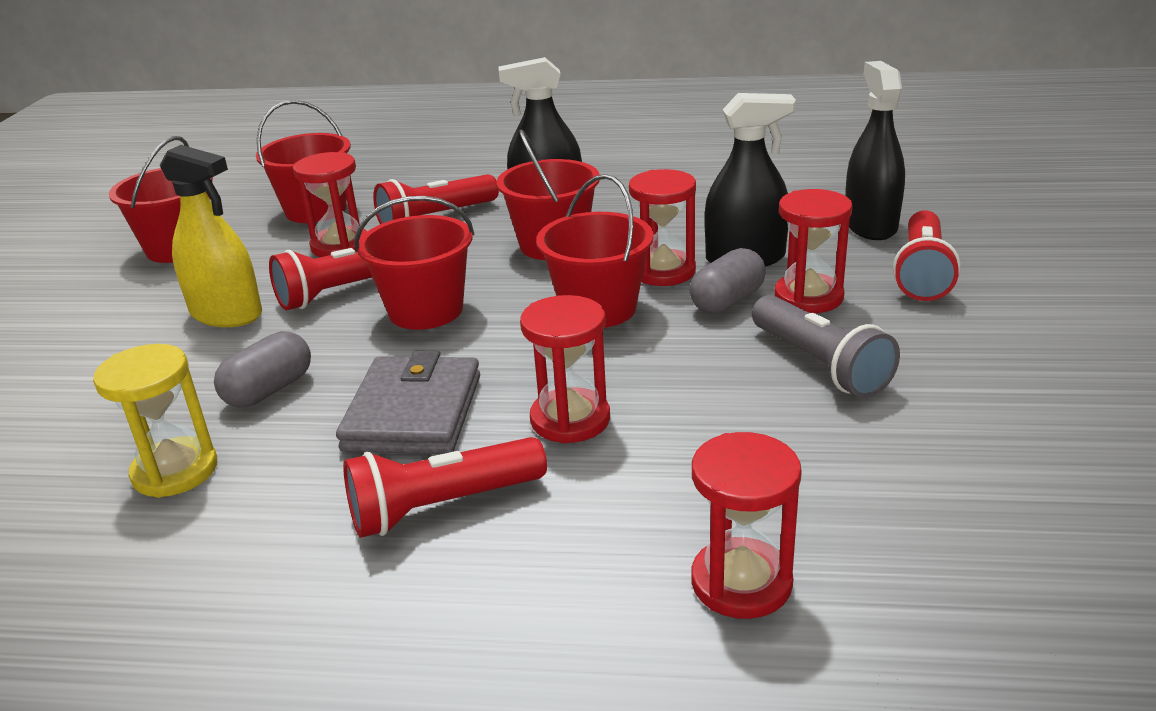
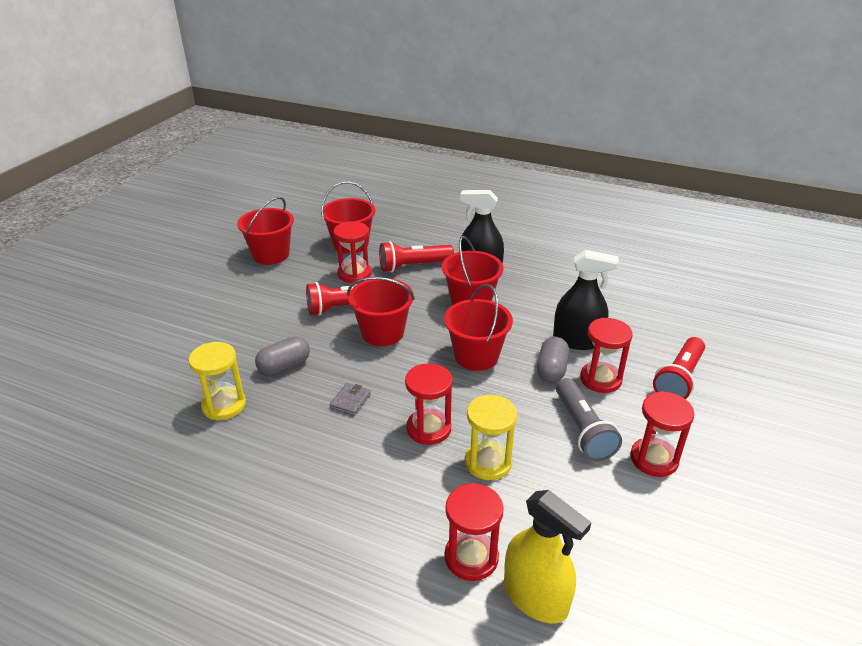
camera: 15 degrees right, 5 degrees up
(226, 314) = (280, 308): yellow spray bottle -> yellow spray bottle (535, 597)
(413, 413) = (350, 401): grey wallet -> grey wallet, size x0.46
(442, 506) = (342, 465): red flashlight -> none
(663, 271) = (525, 338): red hourglass -> red hourglass (654, 459)
(695, 442) = (488, 462): none -> yellow hourglass
(727, 301) = (551, 370): grey capsule -> grey capsule turned 45 degrees counterclockwise
(870, 225) = (666, 334): black spray bottle -> none

